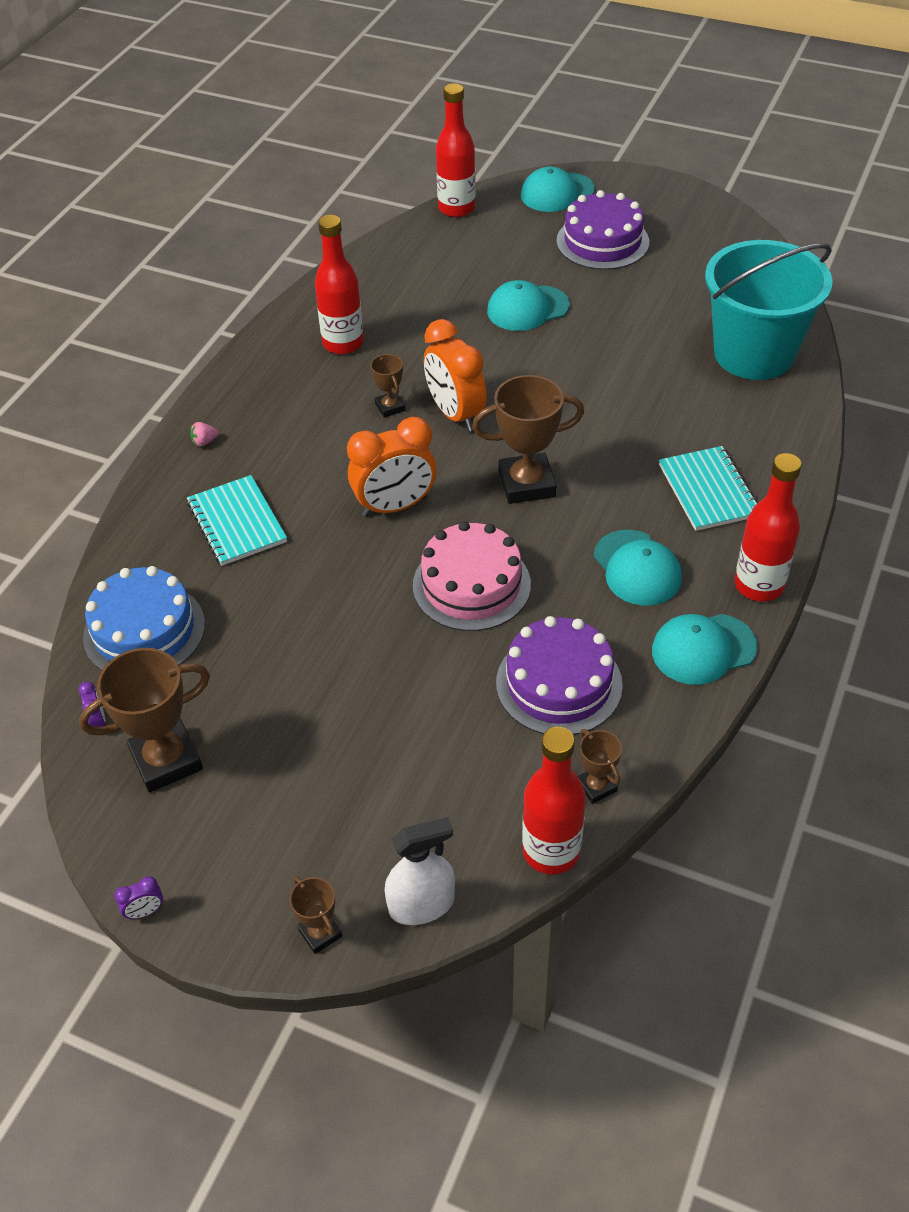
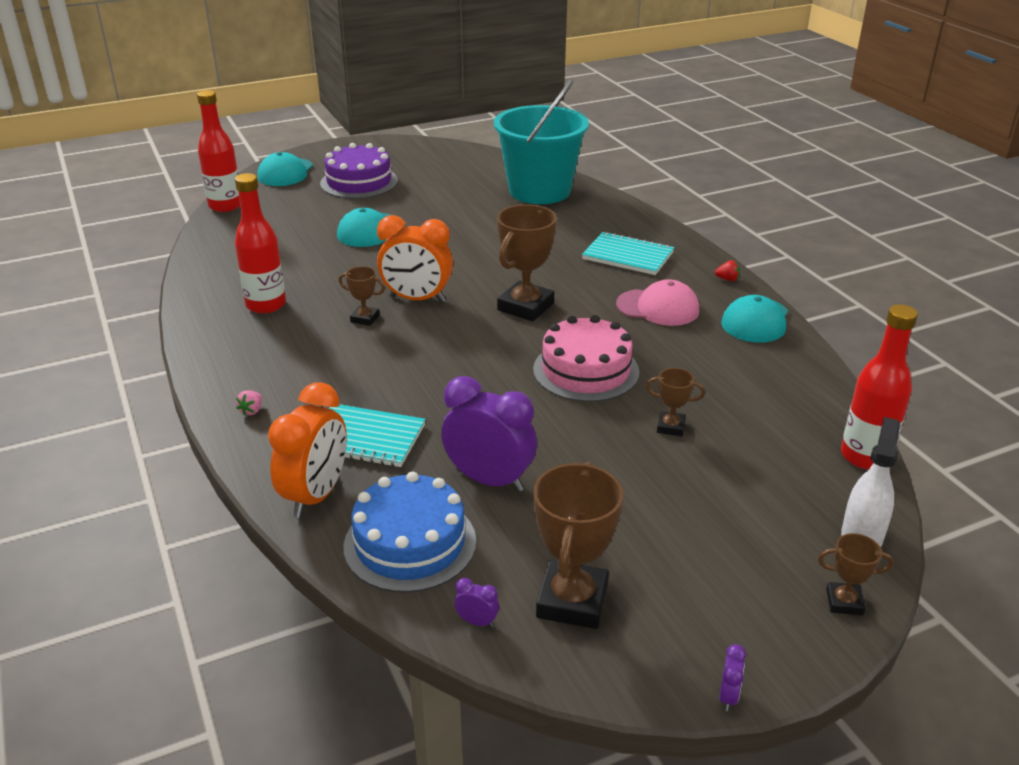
camera: 50 degrees left, 15 degrees down
(258, 624) = (489, 480): none -> purple clock
(395, 506) = (464, 363): orange clock -> orange clock (316, 496)
(559, 683) = (720, 382): purple cake -> none
(596, 786) = (827, 412): brown trophy -> brown trophy (670, 427)
(637, 568) = (658, 308): turquoise cap -> pink cap
(759, 585) = (727, 279): red bottle -> red strawberry

